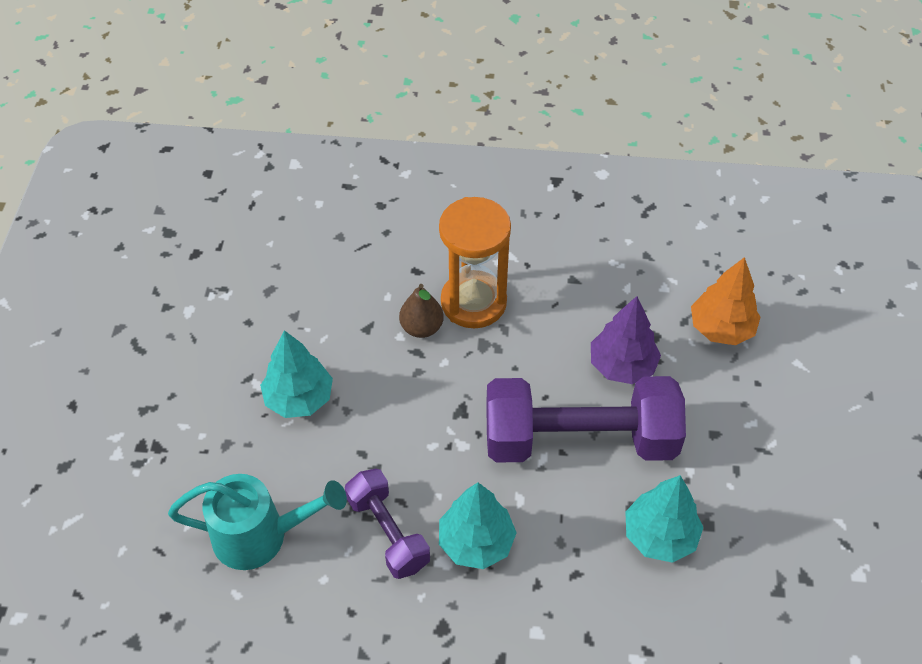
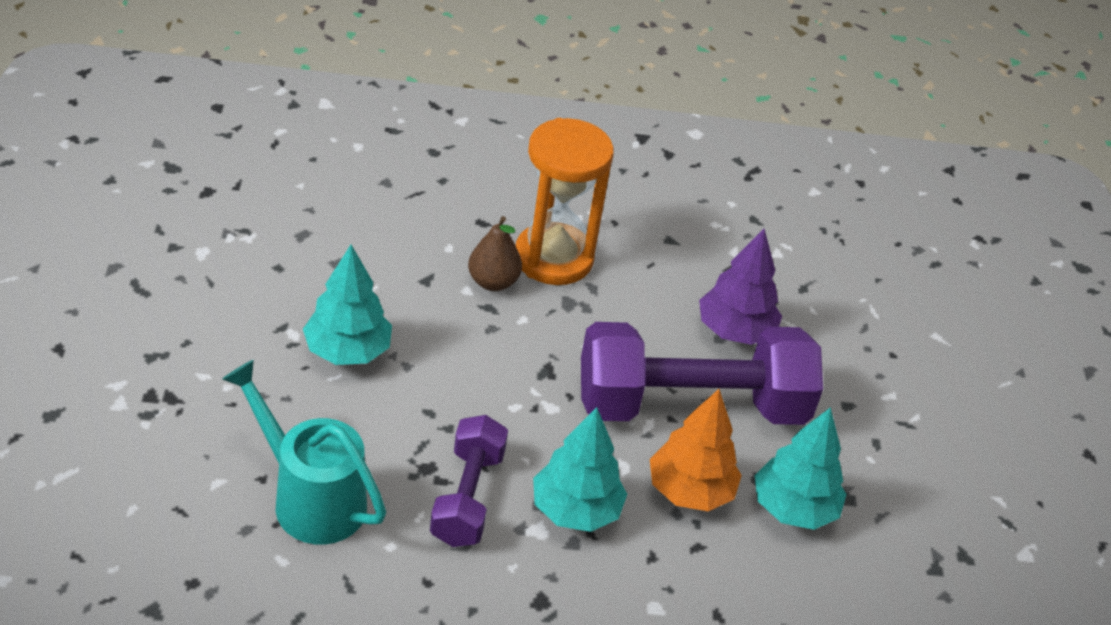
camera: 10 degrees left, 10 degrees down
(261, 536) = (309, 497): turquoise watering can -> turquoise watering can turned 135 degrees counterclockwise
(388, 532) = (467, 497): purple dumbbell -> purple dumbbell turned 45 degrees clockwise
(721, 328) = (846, 297): orange tree -> orange tree (689, 491)

